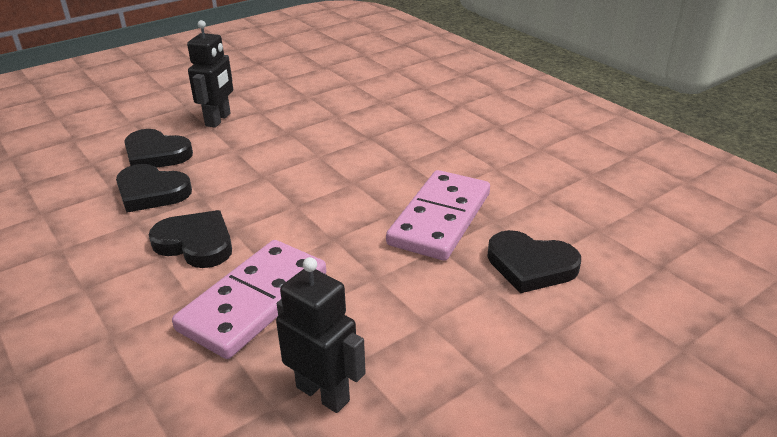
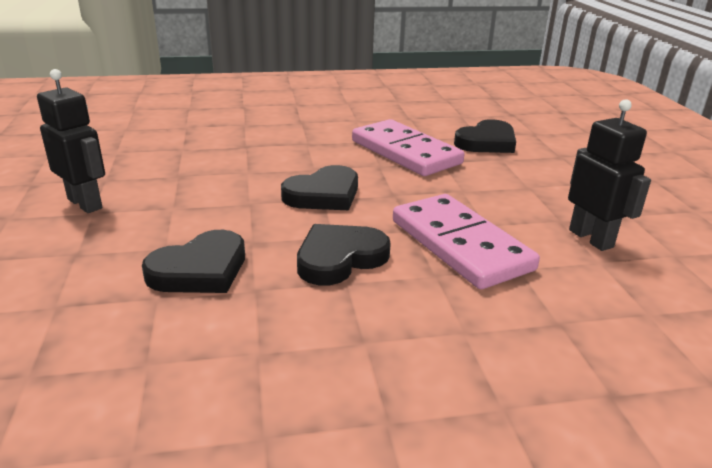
camera: 65 degrees left, 5 degrees down
(156, 154) = (108, 254): black heart -> black heart (323, 194)
(323, 393) = (591, 238): black robot -> black robot turned 90 degrees clockwise

